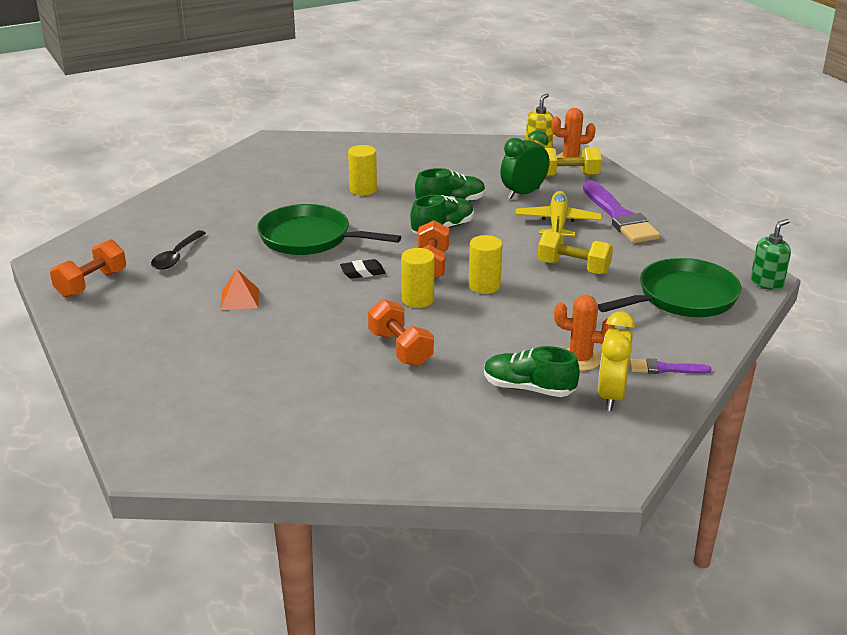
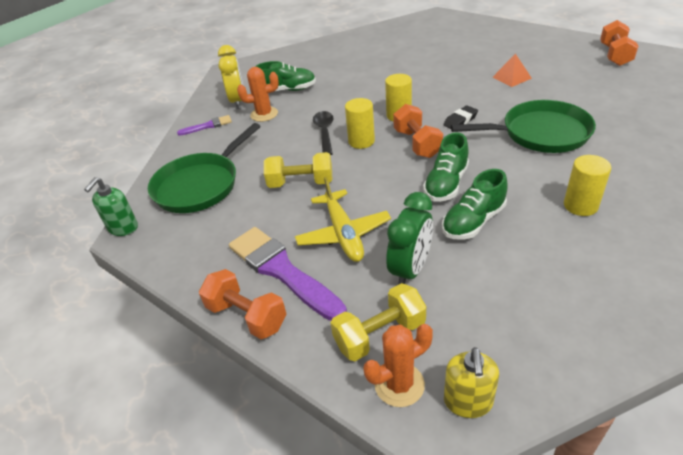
camera: 160 degrees right, 10 degrees up
(176, 256) = (604, 86): black spoon -> black spoon (324, 132)
(400, 349) = (378, 85): orange dumbbell -> orange dumbbell (247, 316)

